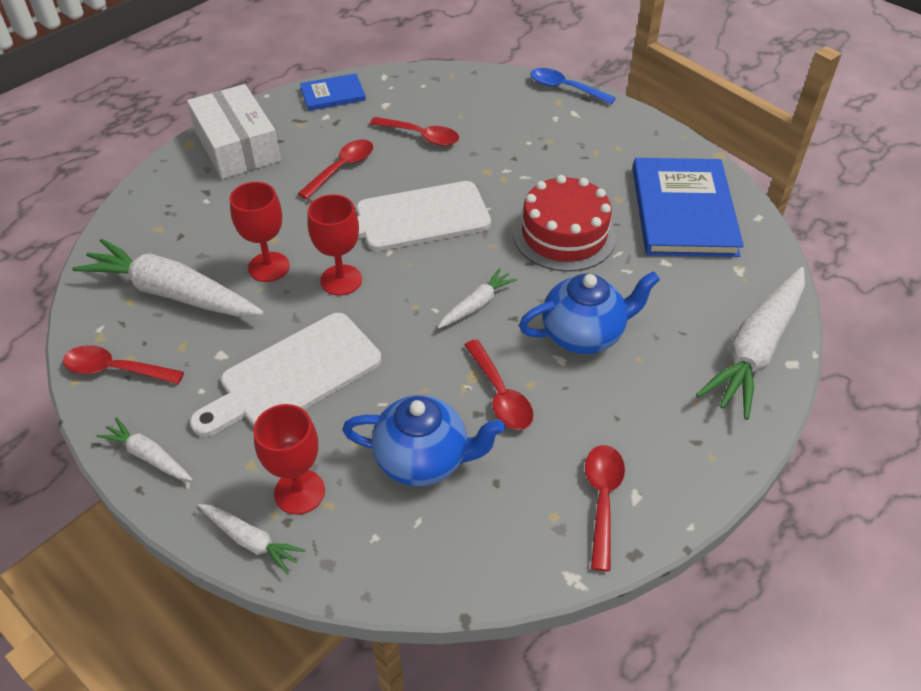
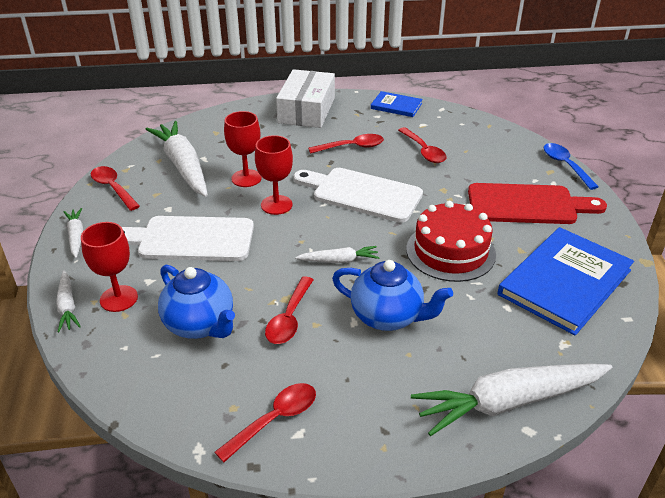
camera: 40 degrees right, 10 degrees down
(576, 148) = (527, 205): none -> red cutting board

